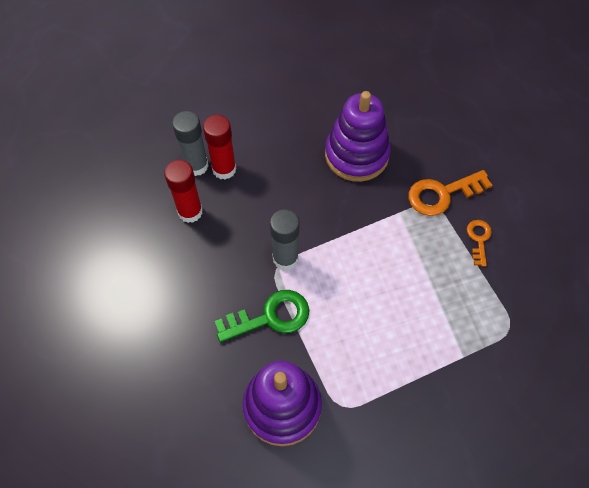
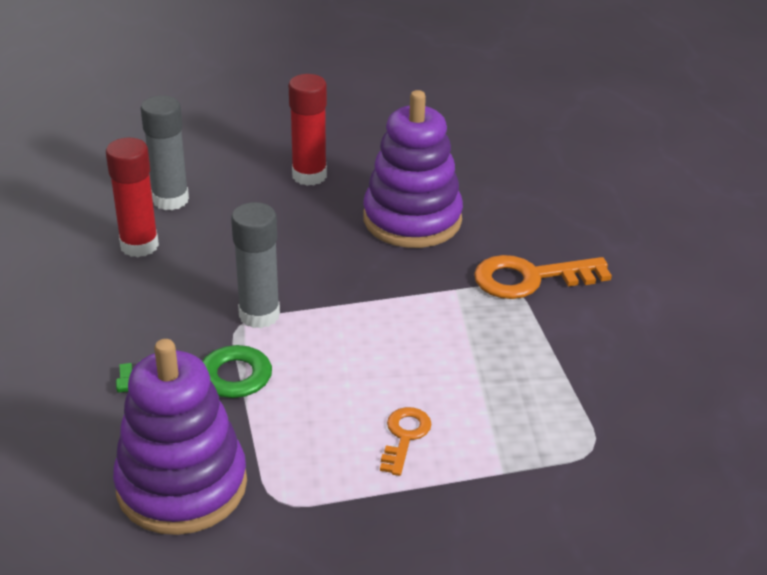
camera: 10 degrees right, 25 degrees down
(224, 169) = (209, 209): red glue stick -> red glue stick (309, 176)
(479, 239) = (573, 336): orange key -> orange key (405, 436)

